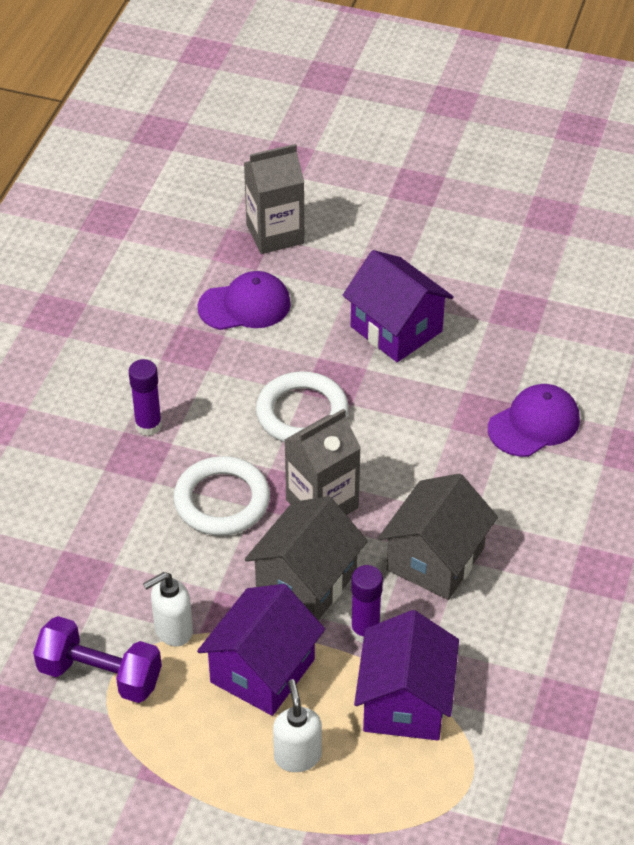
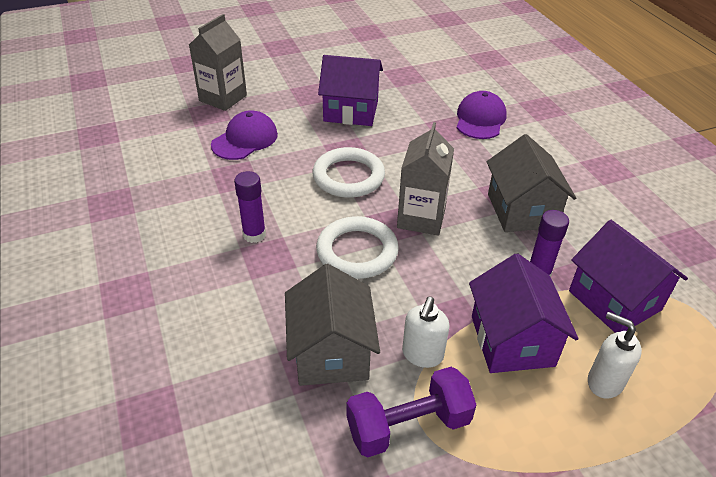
camera: 40 degrees left, 5 degrees down
(306, 582) = (468, 267): grey house -> grey house (331, 352)

